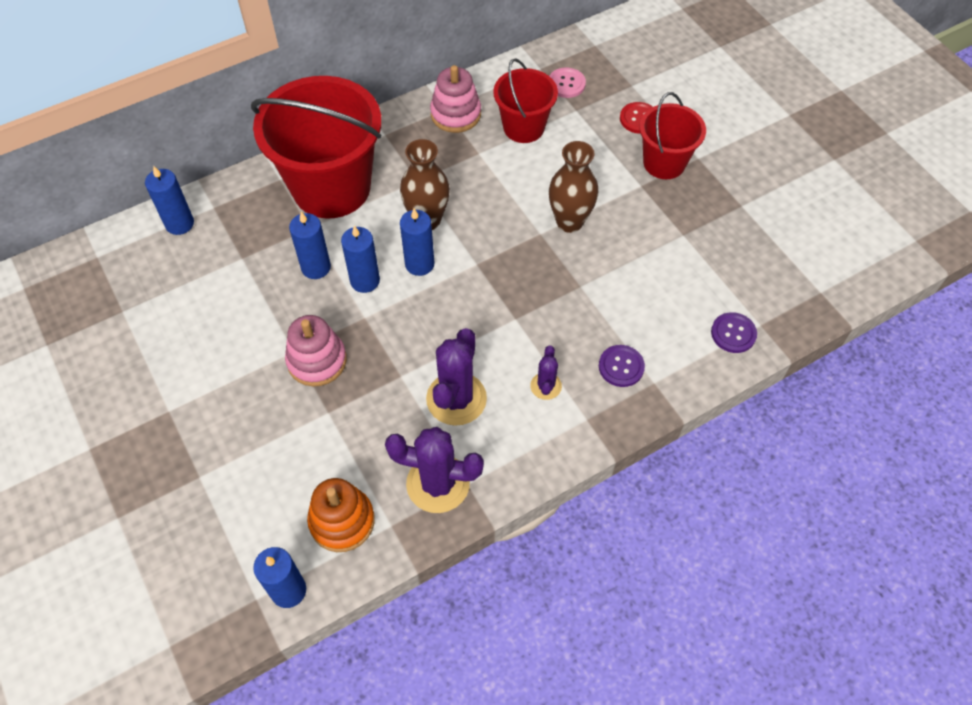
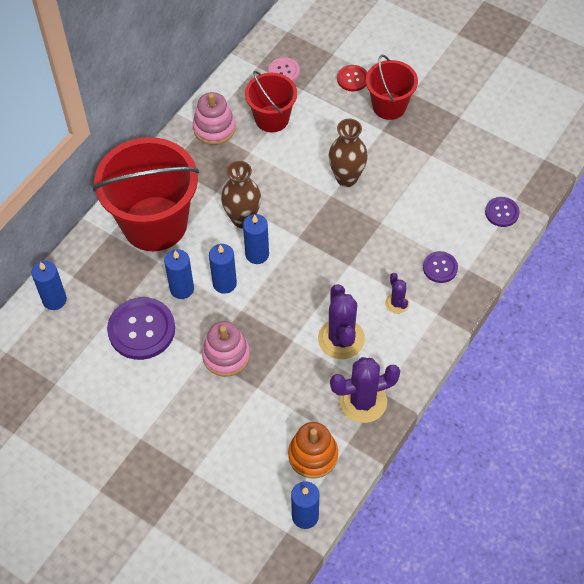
camera: 25 degrees left, 0 degrees up
(246, 293) = (141, 329): none -> purple button

